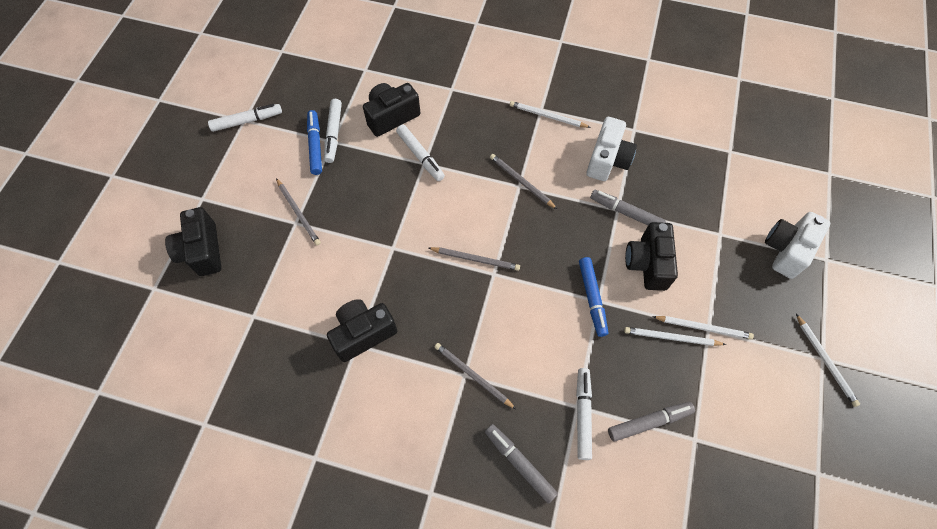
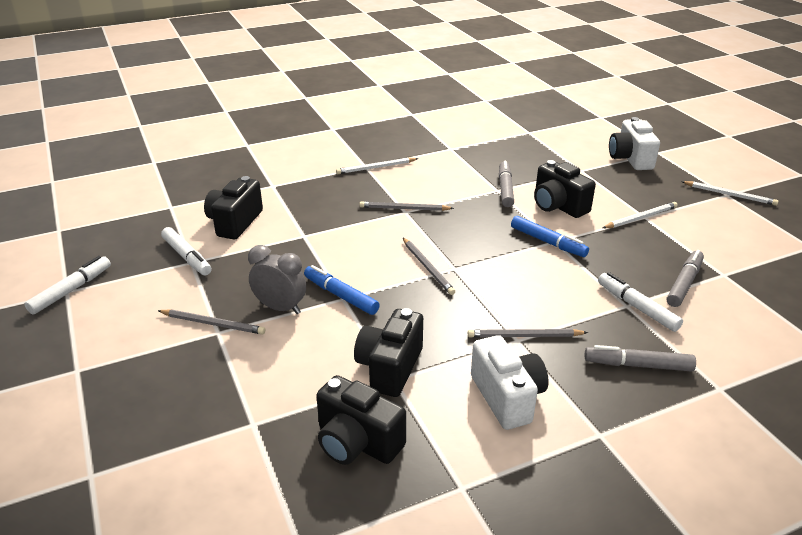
camera: 40 degrees left, 30 degrees down
(202, 251) = (125, 409): black camera -> black camera (357, 442)
(315, 145) = (175, 272): blue marker -> blue marker (341, 296)
(347, 228) = (280, 308): none -> grey clock
(420, 156) = (294, 233): white marker -> none
(475, 259) = (427, 267): grey pencil -> grey pencil turned 90 degrees clockwise
(607, 160) = (453, 170): white camera -> white camera (507, 397)
(626, 213) = (505, 189): grey marker -> grey marker turned 105 degrees clockwise
(671, 338) = (629, 233): white pencil -> none

